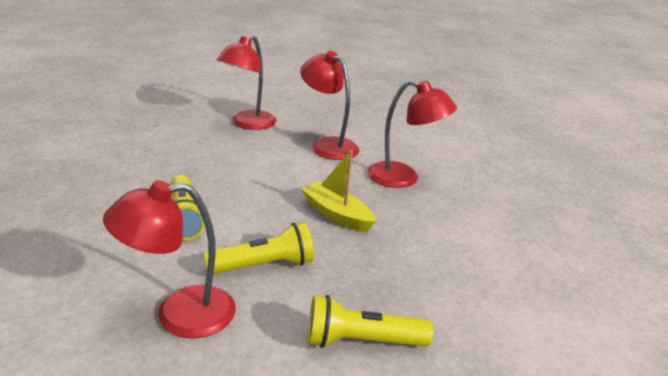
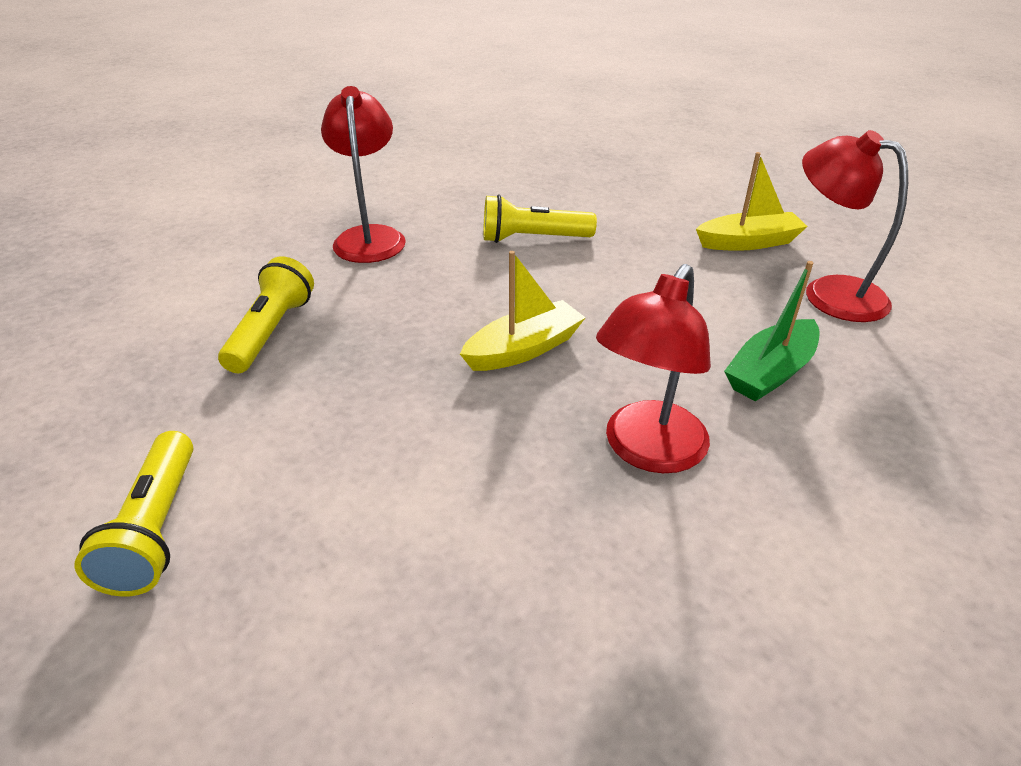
camera: 105 degrees right, 10 degrees up
(189, 139) = (748, 242): none -> yellow boat
(264, 266) = (425, 283): yellow flashlight -> yellow flashlight (156, 529)
(328, 145) = (770, 372): red lamp -> green boat

